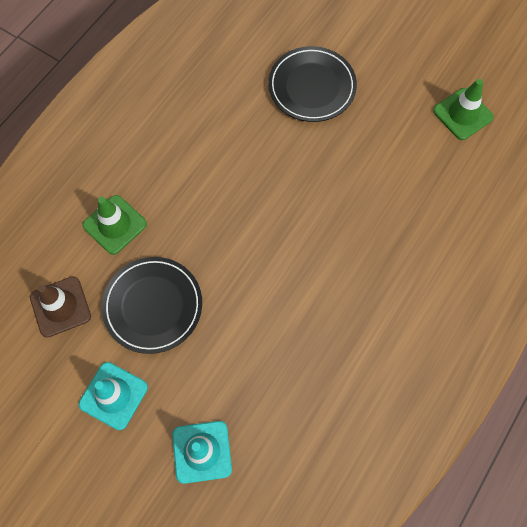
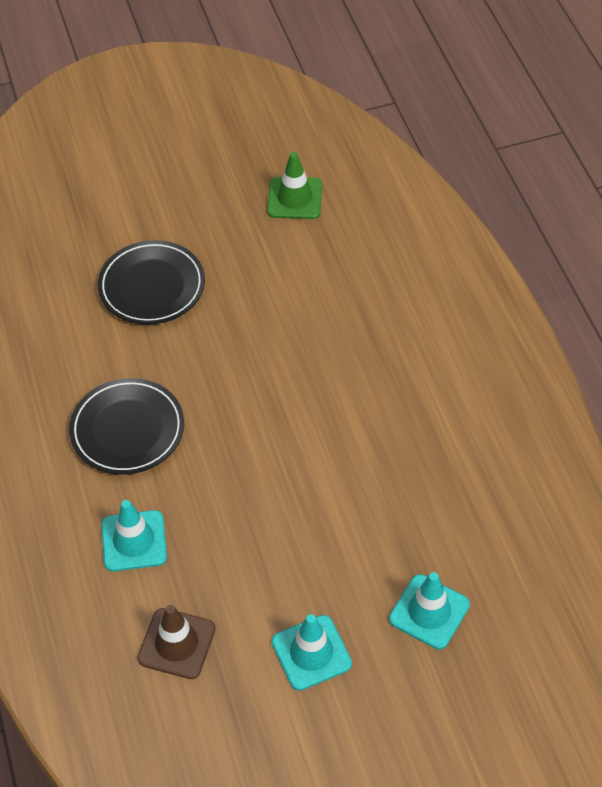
camera: 50 degrees left, 15 degrees down
(115, 225) = (134, 541): green traffic cone -> turquoise traffic cone
(153, 306) = (251, 562): black plate -> black plate (127, 429)

